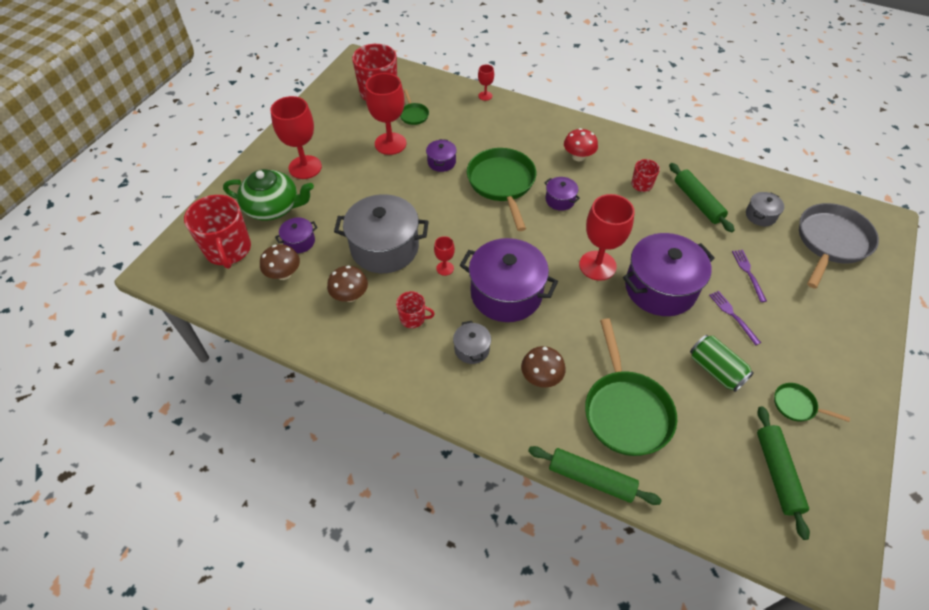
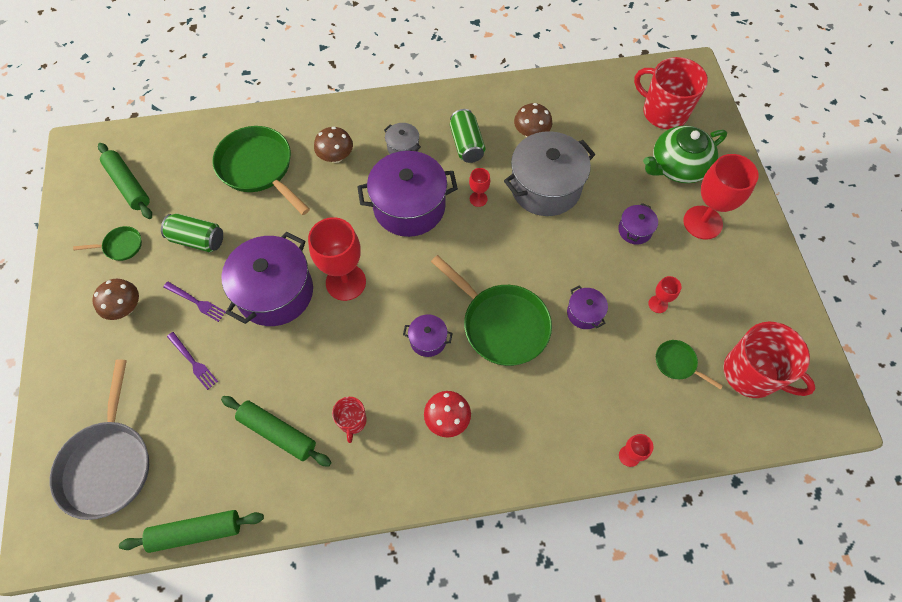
camera: 145 degrees right, 10 degrees up
(284, 274) = (599, 120): brown mushroom -> brown mushroom (125, 308)
(299, 241) = (619, 151): purple pot -> purple pot (634, 230)
(390, 144) = (658, 304): red goblet -> red goblet, size x0.47
(413, 318) = (466, 144): red mug -> green can
(591, 479) = (262, 112): green rolling pin -> green rolling pin (196, 532)
(760, 215) = (198, 457): grey pot -> none

